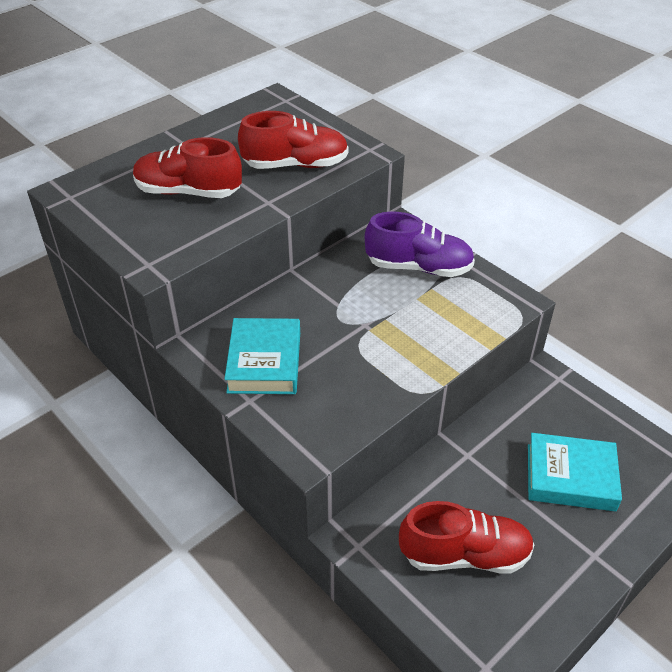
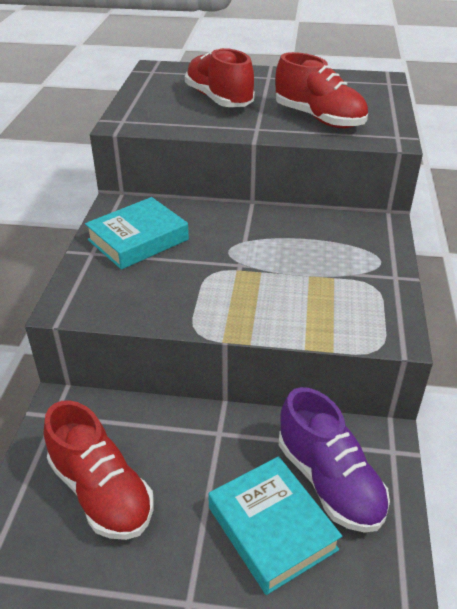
camera: 50 degrees right, 5 degrees down
(419, 267) = (349, 258): purple shoe -> purple shoe (329, 481)

